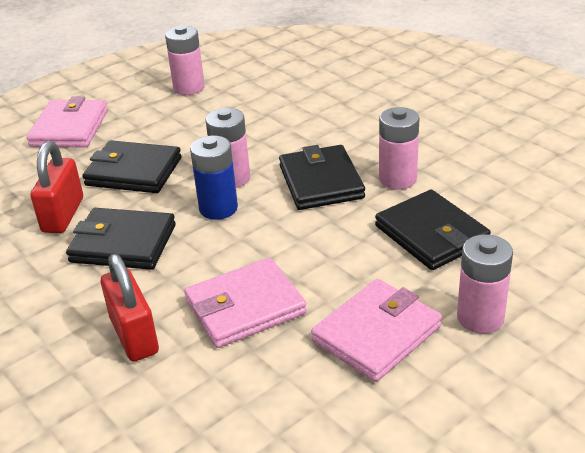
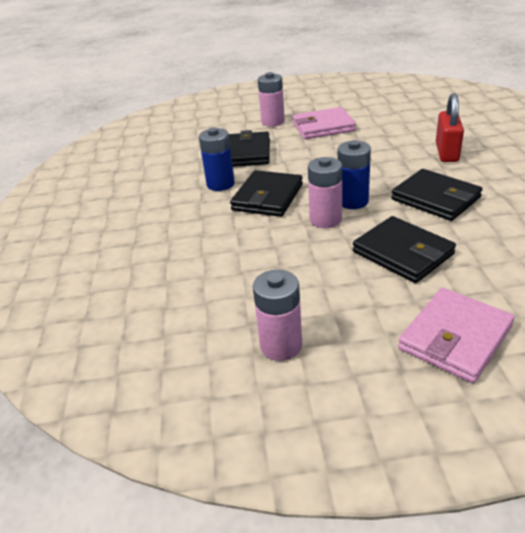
camera: 145 degrees left, 0 degrees up
(63, 215) = (480, 233): red padlock -> none
(245, 307) = (377, 149): pink wallet -> none
(397, 179) = (220, 184): pink battery -> blue battery

